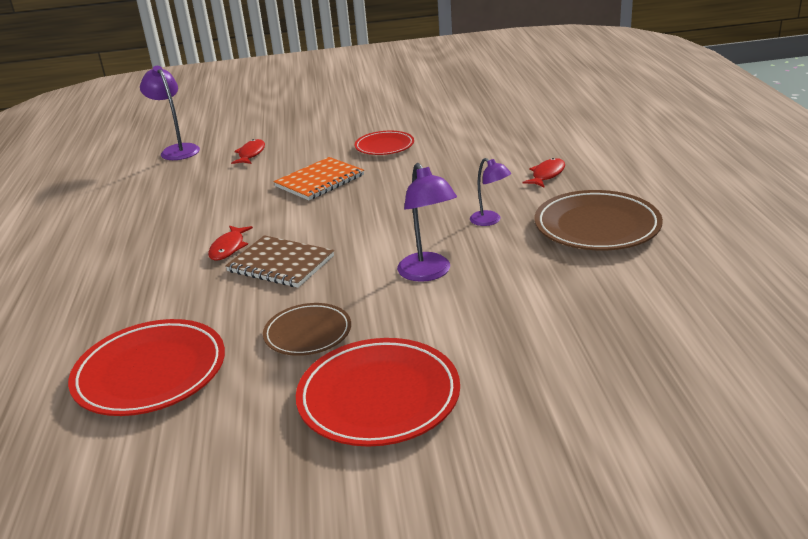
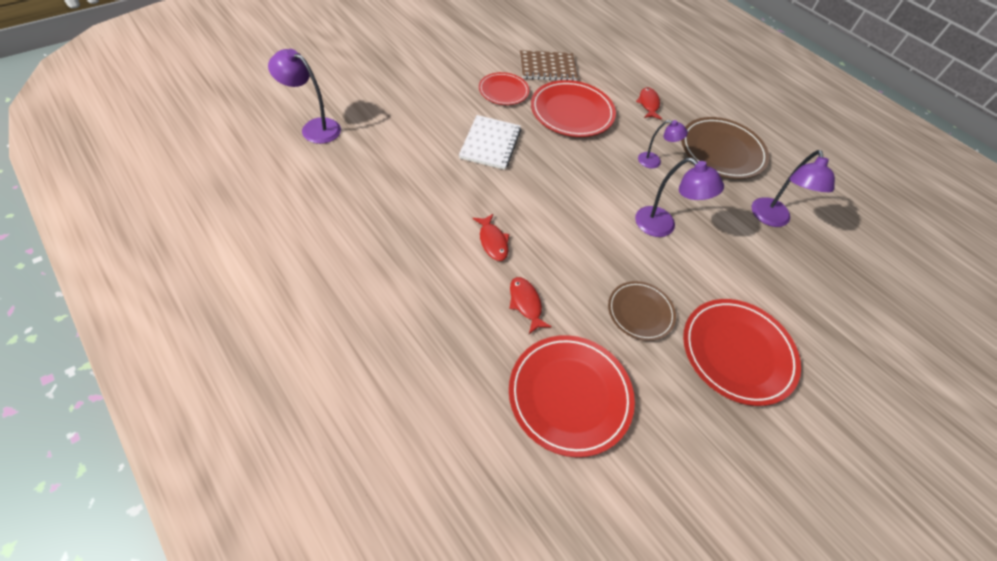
camera: 40 degrees left, 25 degrees up
(251, 154) = (395, 121): red fish -> red fish (526, 303)
(280, 264) = (552, 247): brown notebook -> brown notebook (547, 68)
(320, 181) = (490, 144): orange notebook -> white notebook
(440, 170) = (572, 112): none -> red plate
(590, 296) = (771, 219): none -> purple lamp

